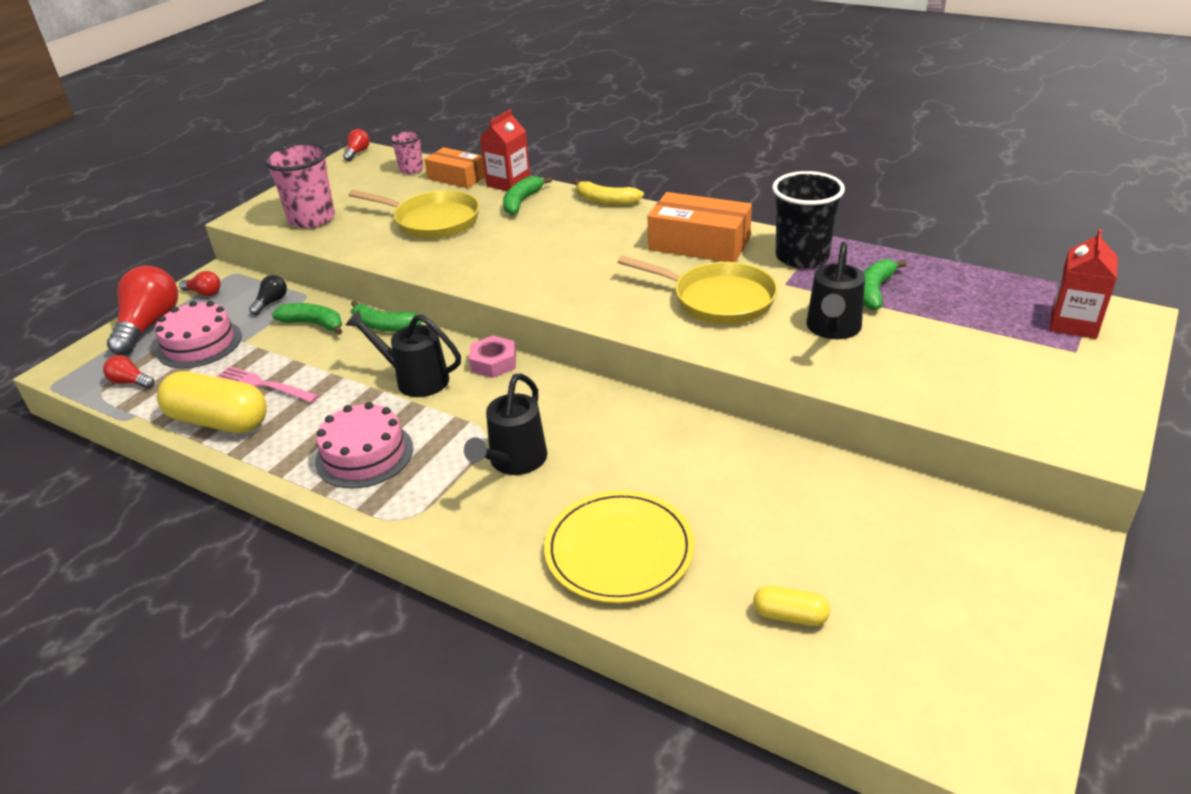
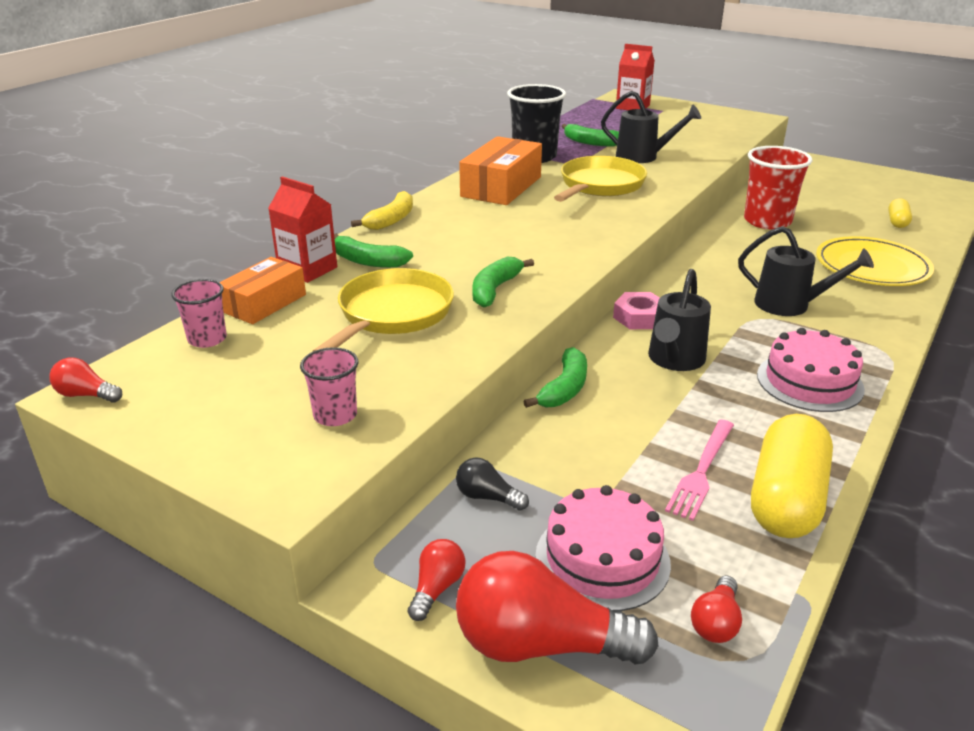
camera: 90 degrees left, 5 degrees down
(312, 219) = (335, 415): pink cup -> pink cup, size x0.56
(314, 324) = (554, 446): green banana -> green banana (495, 289)
(754, 472) = (767, 221): none -> red cup

